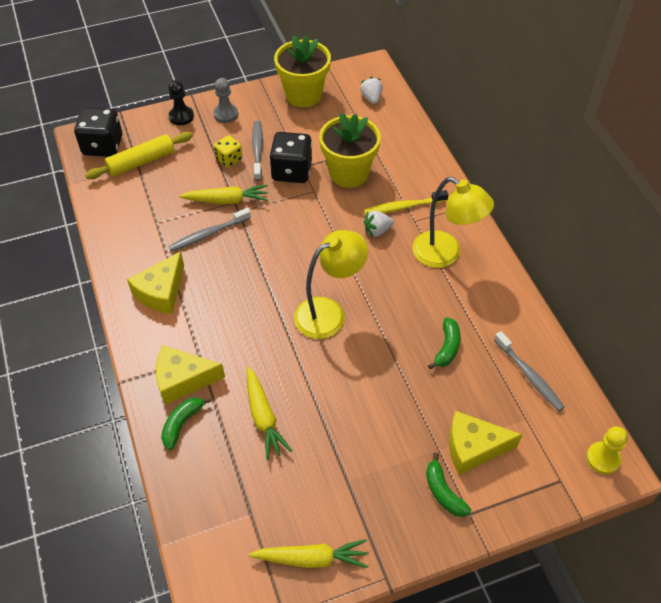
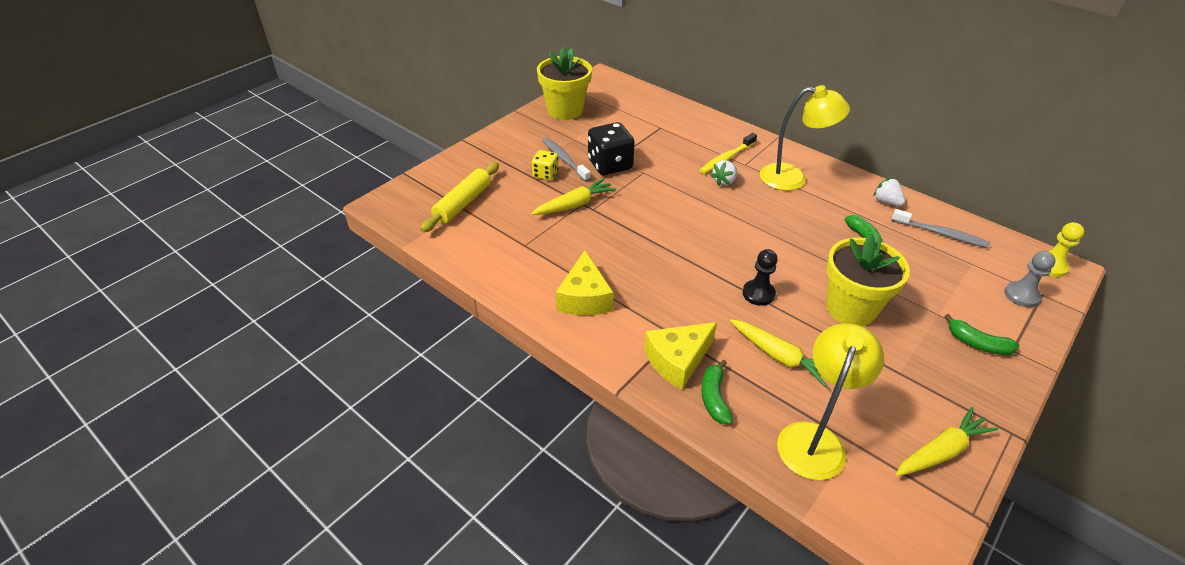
camera: 30 degrees left, 10 degrees down
(103, 146) = (411, 204): black dice -> none
(181, 116) = (469, 158): black pawn -> black pawn (758, 294)
(208, 234) = (583, 236): grey toothbrush -> none
(226, 114) = (509, 144): grey pawn -> grey pawn (1021, 295)
(329, 313) = (748, 253): yellow lamp -> yellow lamp (814, 439)
(349, 173) = (659, 150): yellow flower pot -> yellow flower pot (850, 308)
(371, 98) = (624, 96): white strawberry -> white strawberry (886, 202)
(473, 448) = (961, 301): yellow cheese -> none

